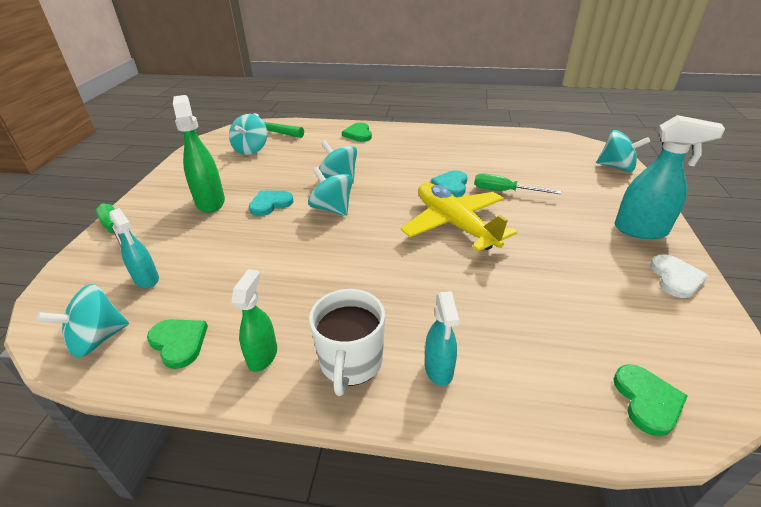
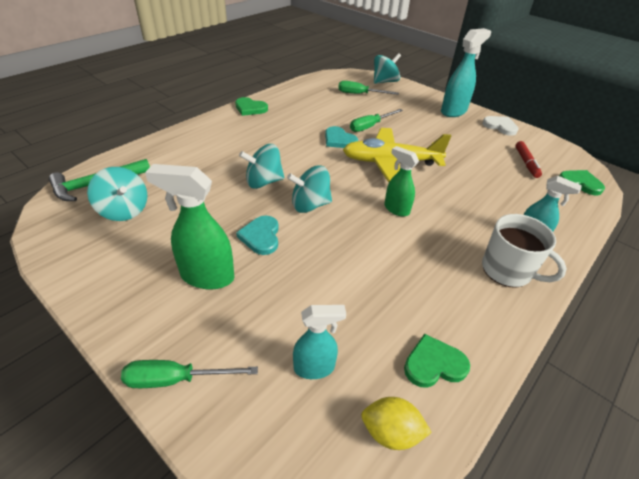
camera: 60 degrees left, 5 degrees up
(97, 339) = (391, 432): turquoise spinning top -> yellow lemon
(263, 355) = (478, 313): green spray bottle -> green spray bottle (396, 209)
(358, 134) = (195, 140): green heart -> green heart (250, 108)
(558, 165) = (360, 94): none -> green screwdriver
(615, 326) = (526, 163): none -> red marker

